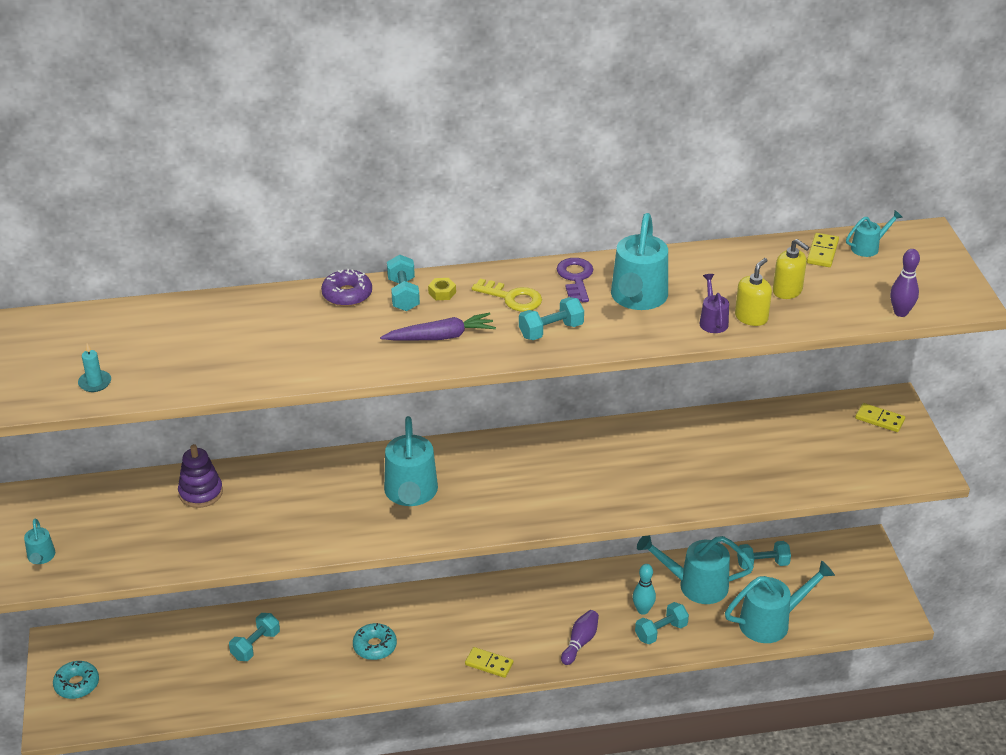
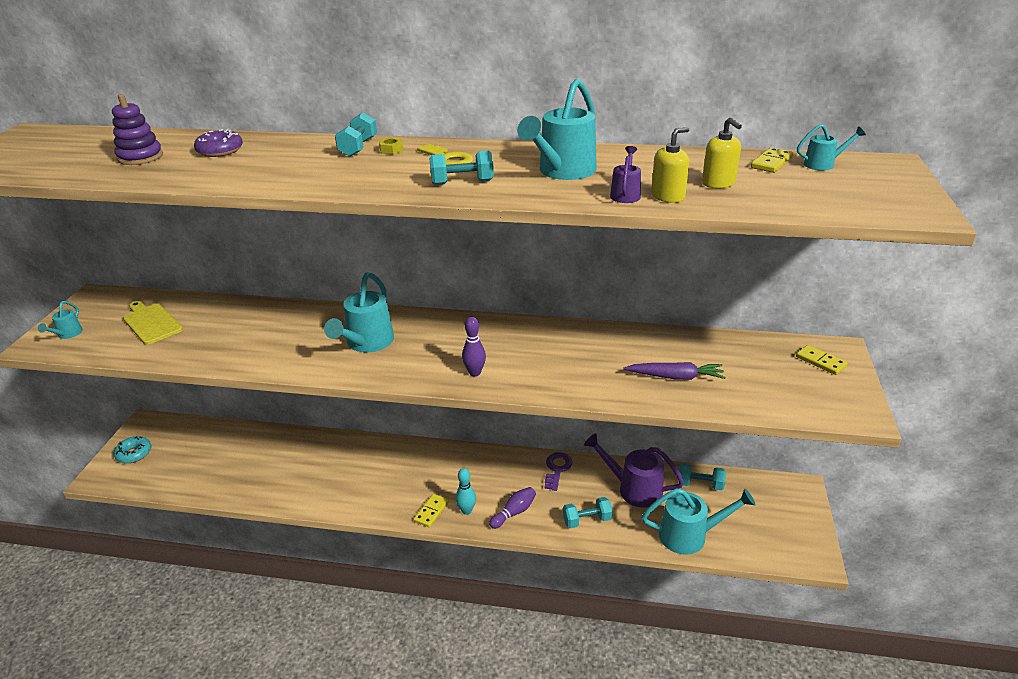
camera: 20 degrees right, 5 degrees down
(95, 383) = (59, 167): turquoise candle -> none
(132, 520) = (151, 323): none -> yellow cutting board
(201, 493) = (214, 314): purple stacking toy -> purple stacking toy (140, 157)
(255, 645) = (270, 455): turquoise dumbbell -> none
(347, 294) = (313, 143): purple donut -> purple donut (220, 151)
(375, 646) = (353, 476): turquoise donut -> none
(441, 337) = (360, 175): purple carrot -> purple carrot (675, 377)
(489, 664) = (431, 512): yellow domino -> yellow domino turned 75 degrees clockwise
(575, 278) = (516, 154): purple key -> purple key (557, 469)
(643, 610) = (579, 499): turquoise bowling pin -> turquoise bowling pin (466, 510)
(695, 585) = (633, 489): turquoise watering can -> purple watering can
(900, 312) = (838, 212): purple bowling pin -> purple bowling pin (474, 372)

